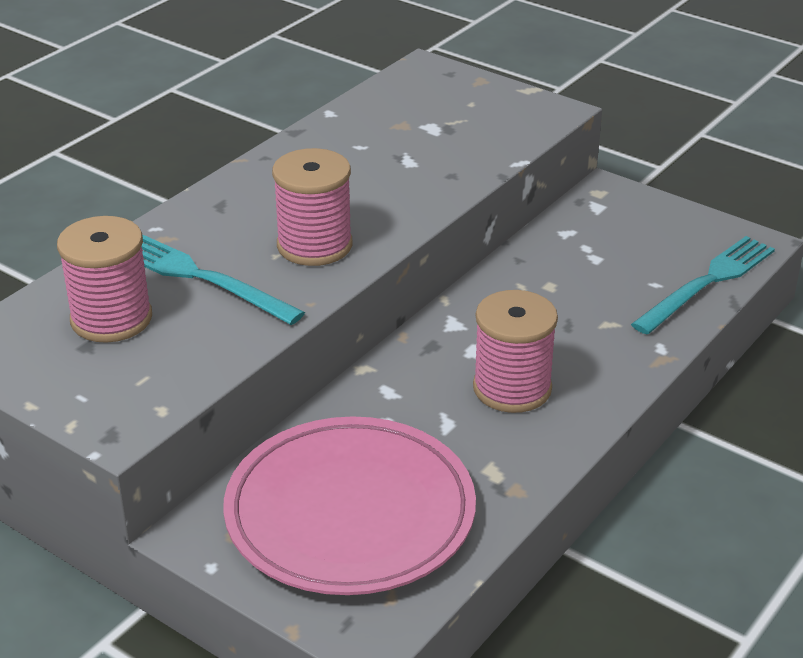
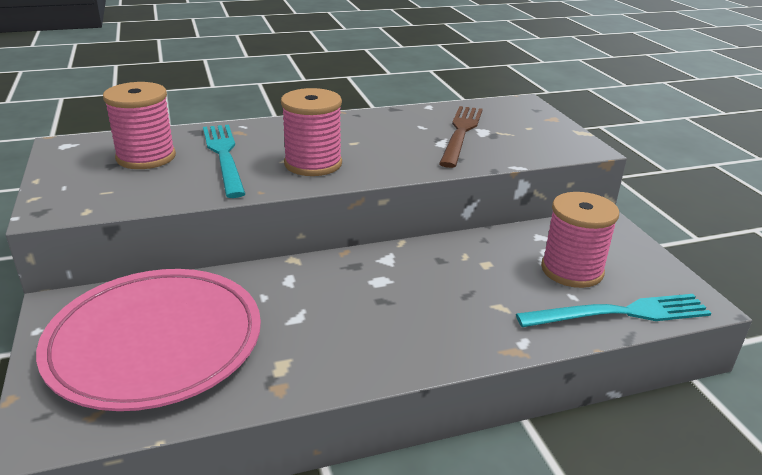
camera: 35 degrees right, 5 degrees down
(413, 139) = (461, 133): none -> brown fork
(512, 388) = (371, 316): pink spool -> pink spool (572, 270)

